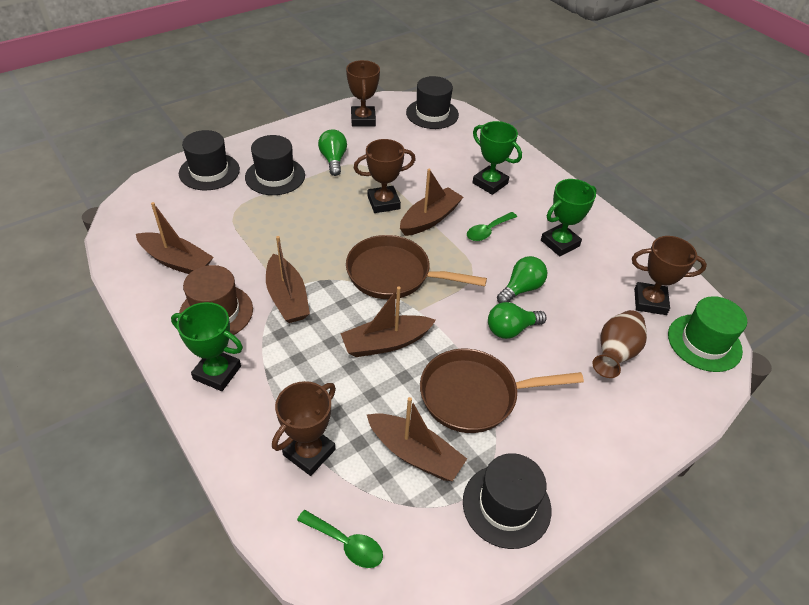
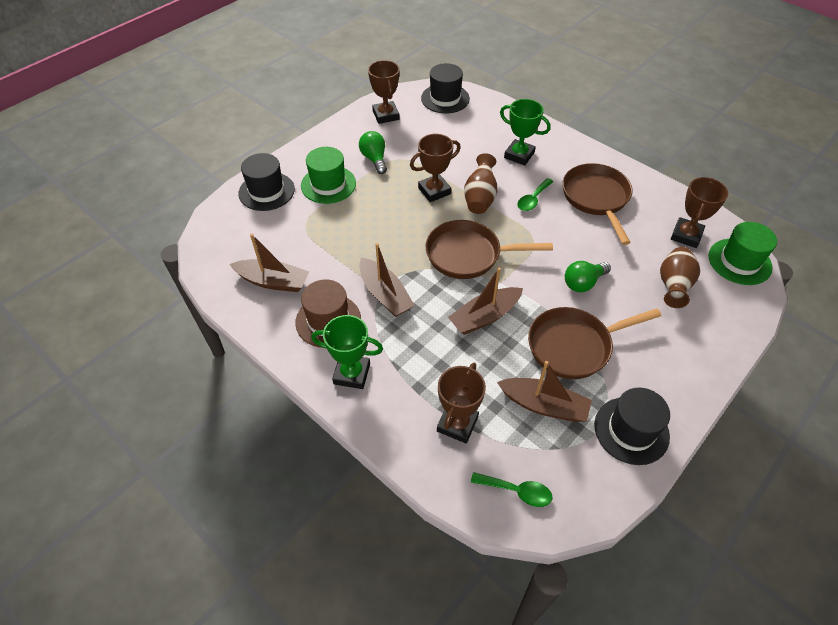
camera: 10 degrees left, 5 degrees up
(275, 176) = (328, 184): black hat -> green hat
(430, 219) = (480, 198): brown boat -> brown vase
(521, 289) = (579, 245): green light bulb -> none
(560, 243) = (596, 198): green trophy -> brown pan
(650, 302) = (686, 235): brown trophy -> brown trophy turned 60 degrees counterclockwise

